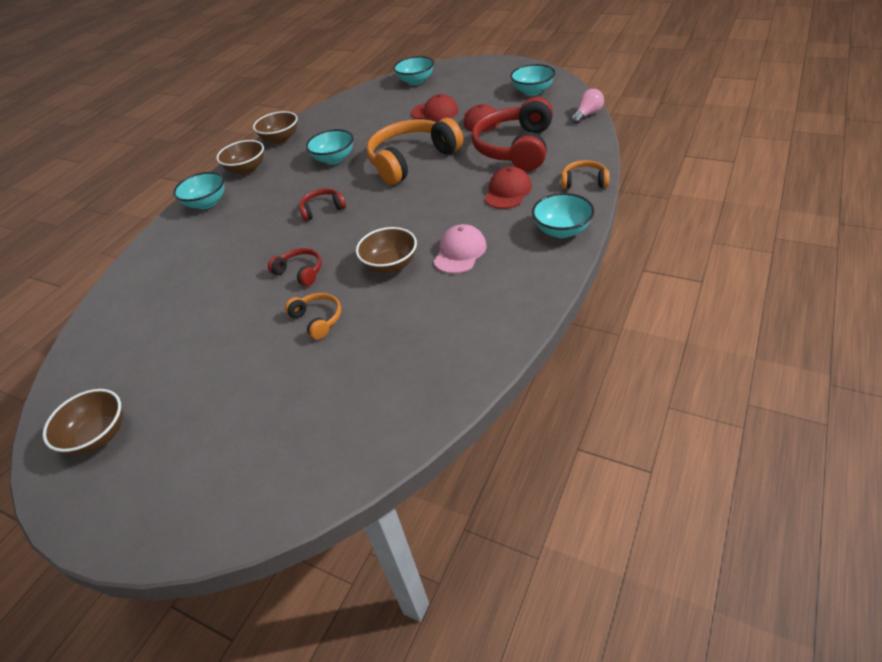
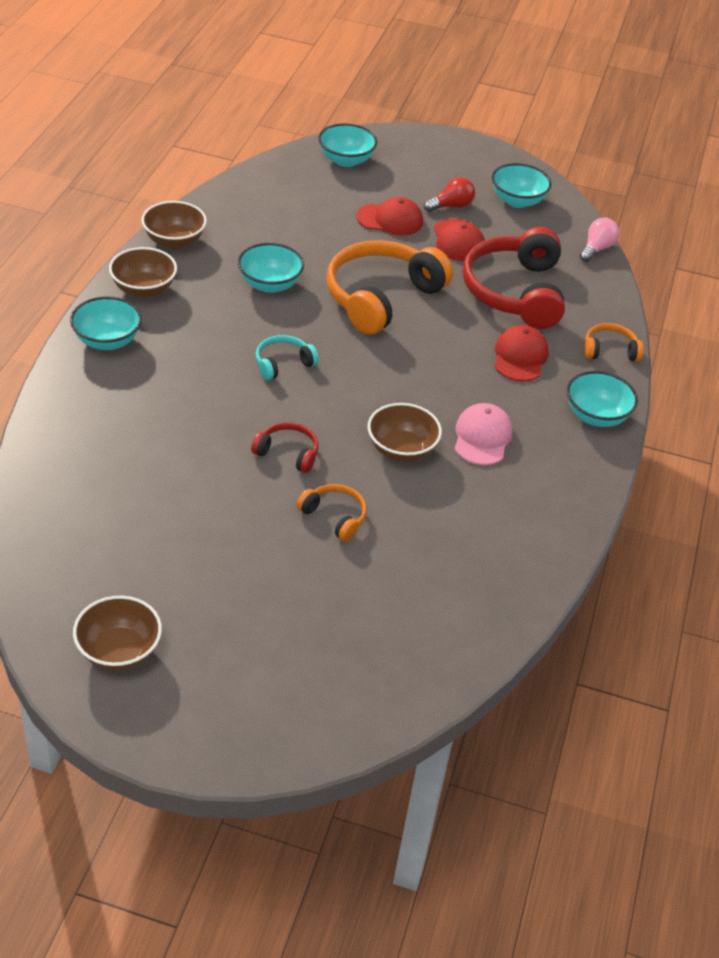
camera: 20 degrees left, 0 degrees up
(322, 209) = (283, 363): red headphones -> turquoise headphones
(482, 99) = (451, 206): none -> red light bulb

